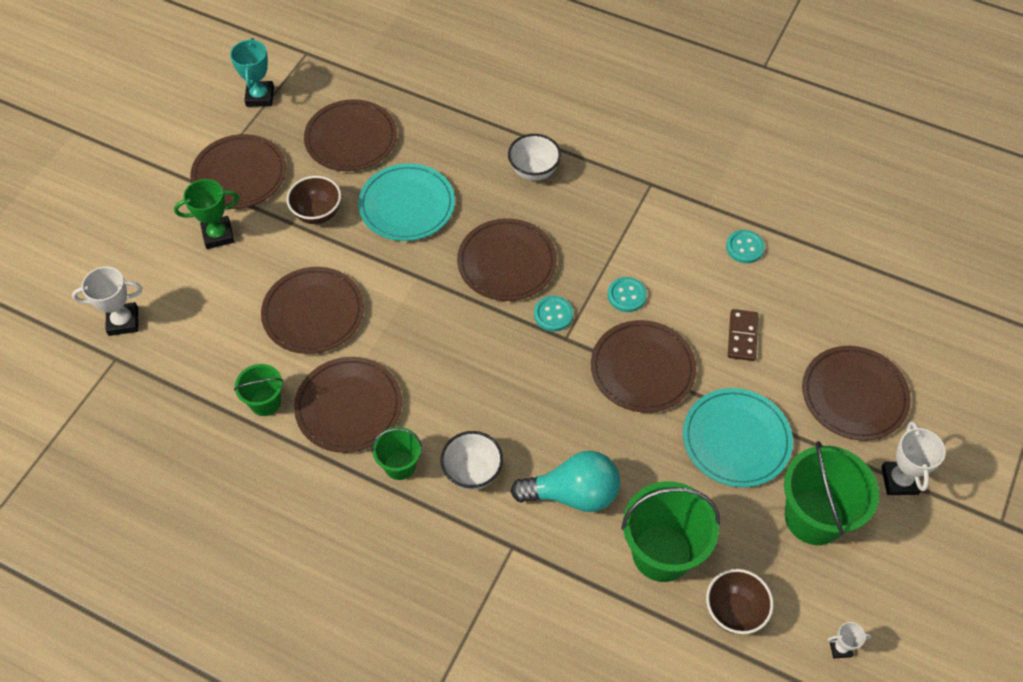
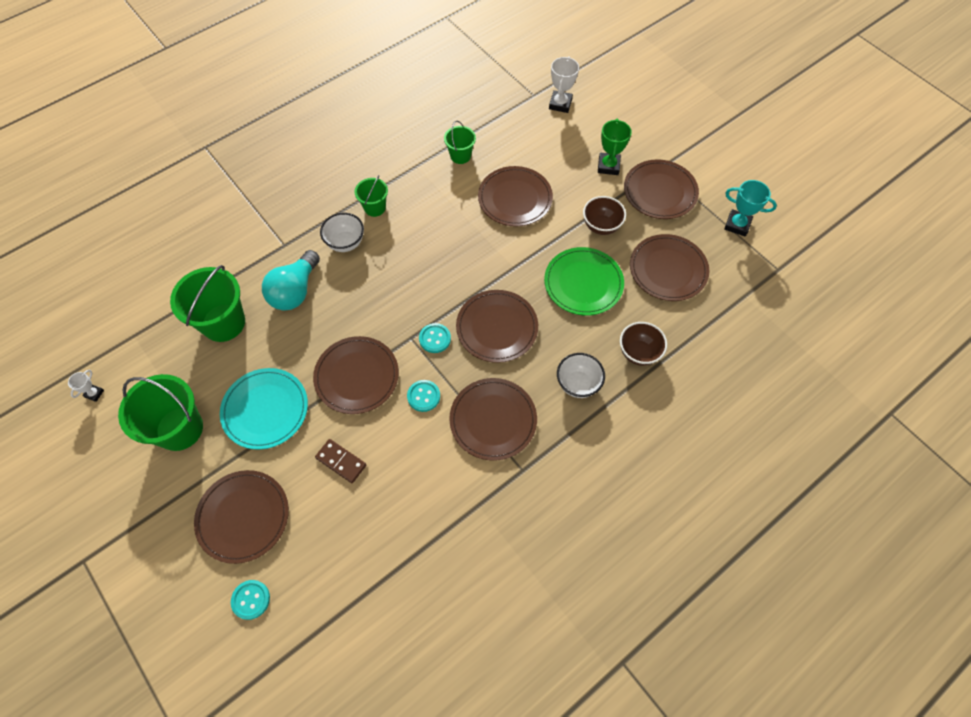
camera: 115 degrees right, 5 degrees up
(349, 407) = (432, 195): brown plate -> brown plate (493, 420)
(407, 205) = (583, 283): turquoise plate -> green plate
(734, 611) = (160, 344): brown bowl -> brown bowl (638, 353)
(745, 247) = (419, 512): turquoise button -> turquoise button (251, 600)
(899, 480) = (162, 506): white trophy -> none

